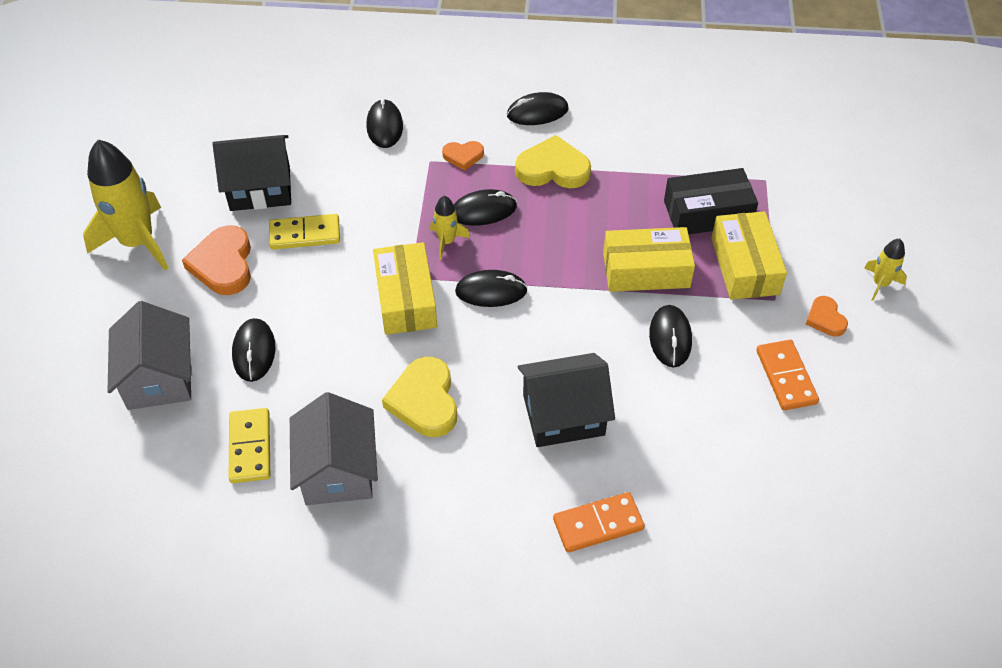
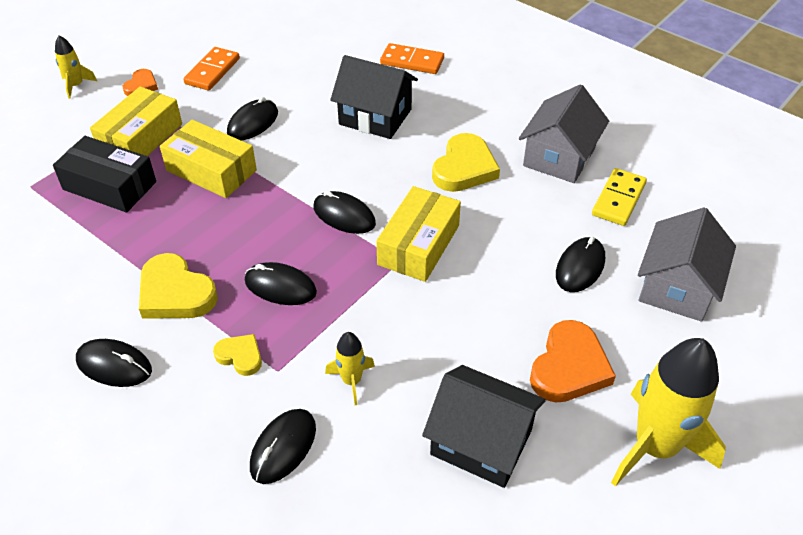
camera: 145 degrees left, 5 degrees down
(305, 234) = (467, 355): yellow domino -> none
(446, 241) = (340, 275): yellow rocket -> yellow rocket (351, 381)
(463, 156) = (240, 356): orange heart -> yellow heart

